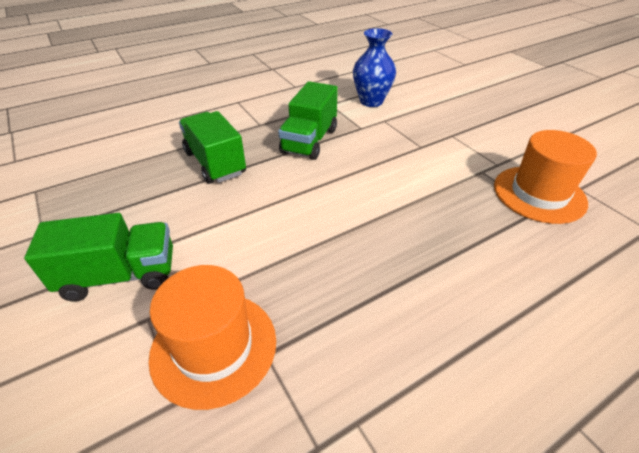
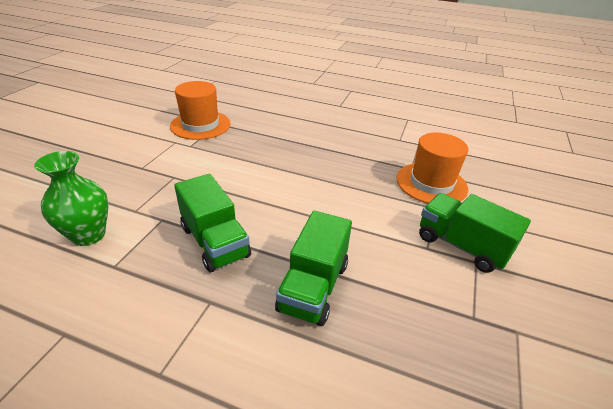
camera: 130 degrees left, 5 degrees down
(309, 141) = (215, 242): green truck -> green truck turned 75 degrees clockwise
(371, 101) = (88, 235): blue vase -> green vase

